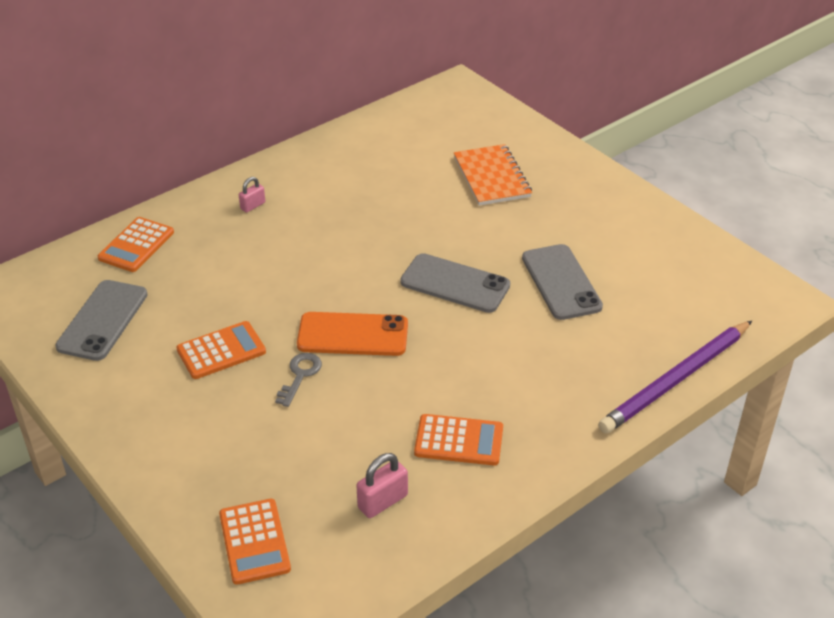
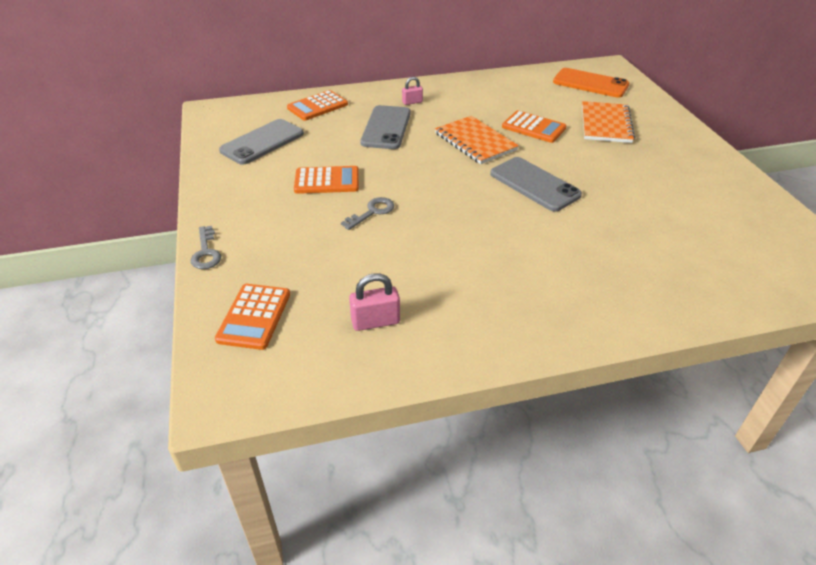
camera: 25 degrees right, 0 degrees up
(144, 488) = (206, 252): none -> grey key
(353, 335) = (431, 197): orange phone -> orange phone (590, 83)
(360, 244) = (475, 142): none -> orange notebook
(459, 440) = (469, 296): orange calculator -> orange calculator (533, 127)
(561, 282) = (628, 206): grey phone -> grey phone (386, 128)
(676, 379) = (704, 310): purple pencil -> none

